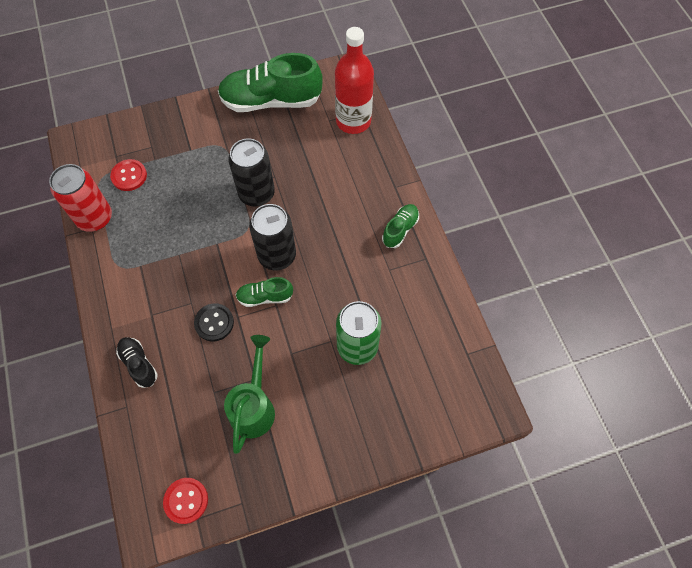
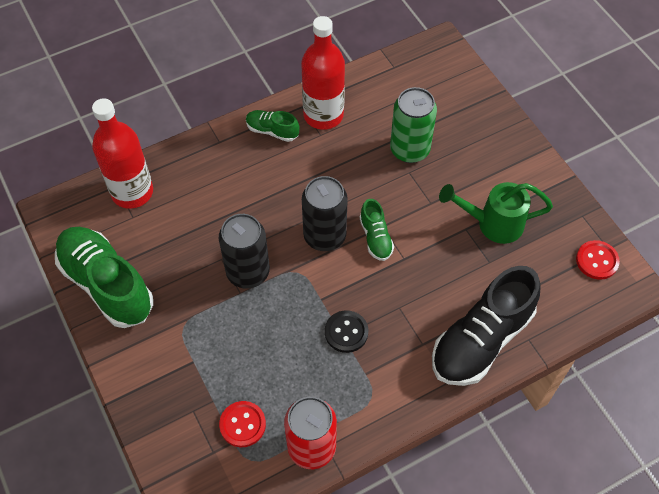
camera: 100 degrees left, 5 degrees down
(139, 364) = (481, 340): black shoe -> black shoe, size x2.08
(214, 323) = (416, 279): black button -> black button (346, 332)
(271, 101) = (107, 284): green shoe -> green shoe turned 150 degrees clockwise
(412, 275) = (323, 115): none -> red bottle

